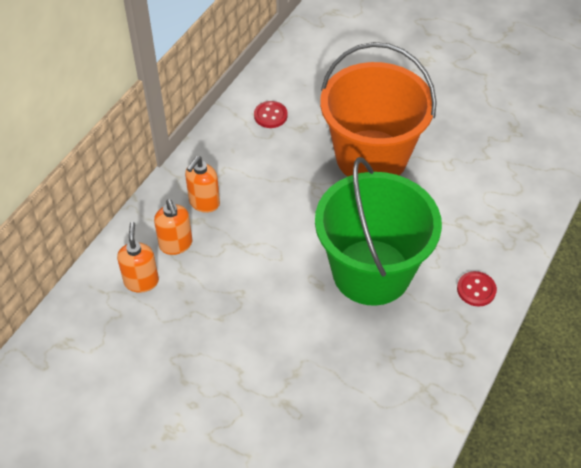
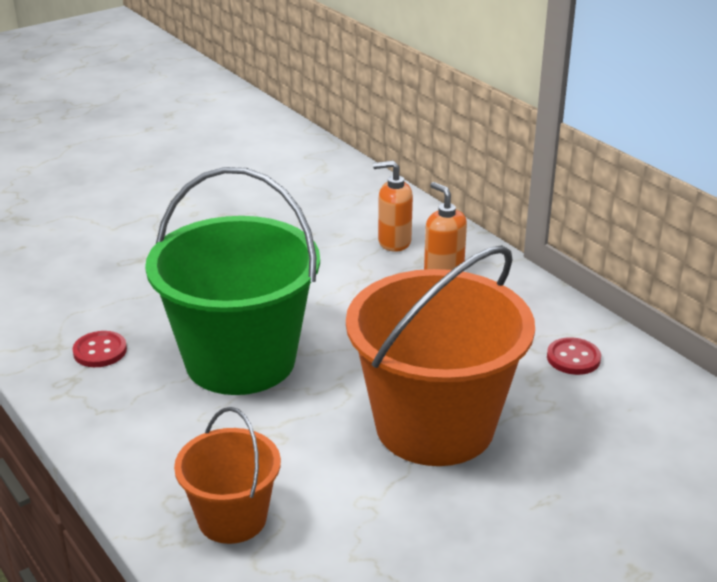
camera: 115 degrees right, 20 degrees down
(141, 281) = (361, 214): orange soap dispenser -> none
(476, 290) = (134, 437): red button -> red button (100, 351)
(499, 213) = (232, 518): none -> orange bucket

